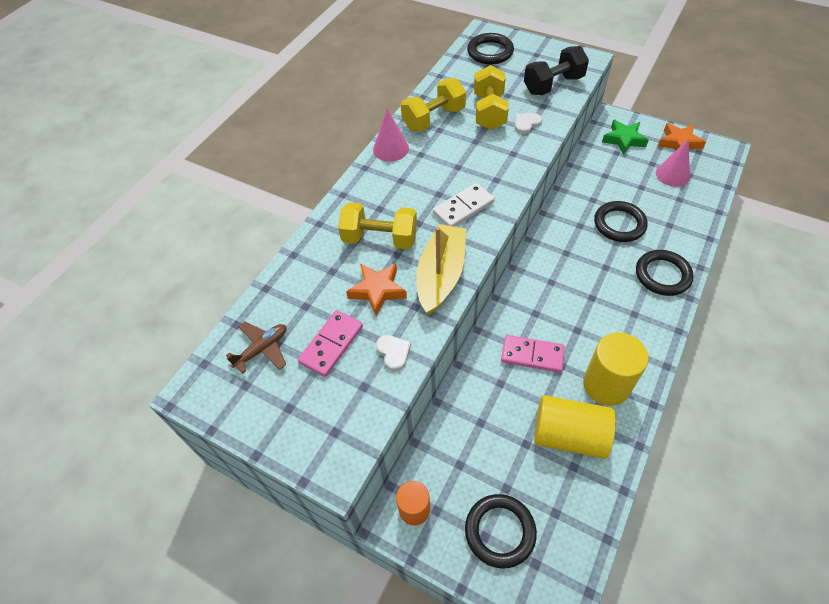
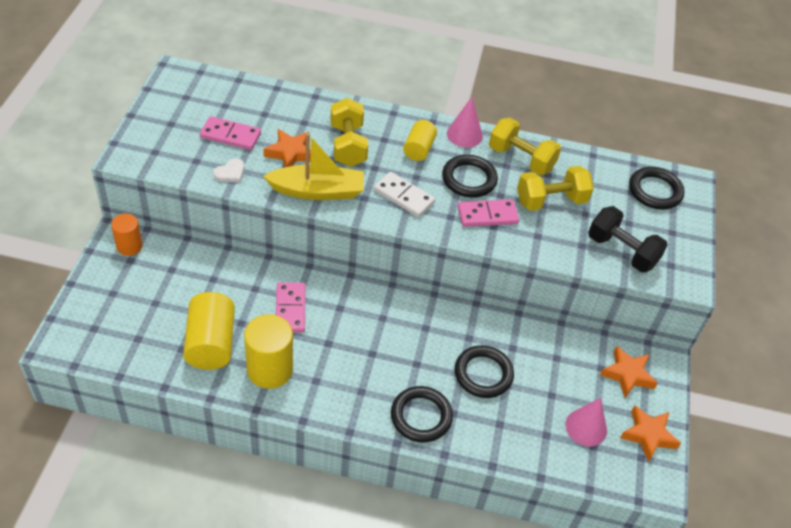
camera: 65 degrees right, 5 degrees down
(262, 349) = (218, 98): brown plane -> none
(401, 185) = (419, 149): none -> yellow cylinder
(499, 154) = (487, 215): none -> pink domino
(500, 531) = (117, 302): black ring -> black ring (469, 179)
(526, 124) = (544, 233): white heart -> none
(624, 140) = (627, 374): green star -> orange star

